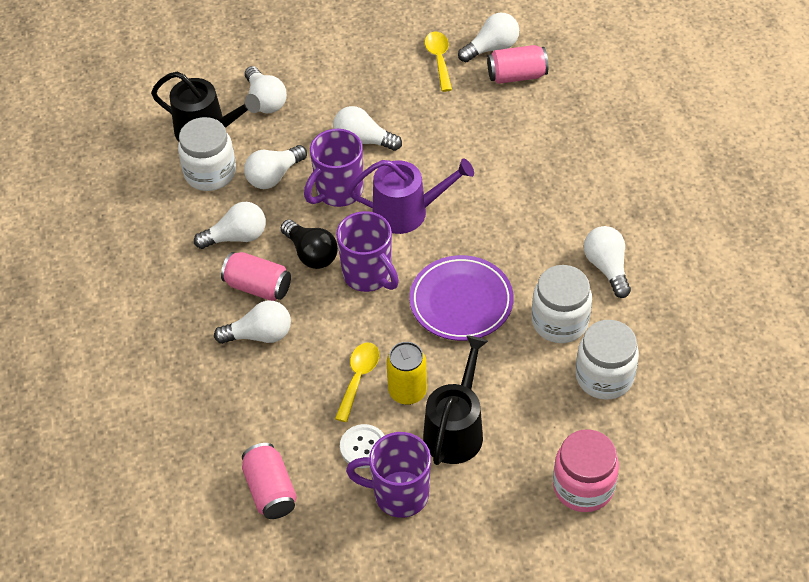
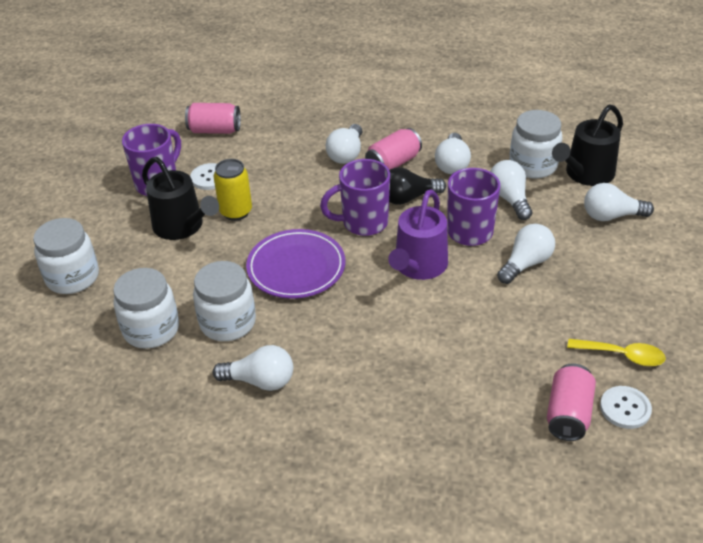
camera: 115 degrees right, 10 degrees down
(358, 378) = (268, 191): yellow spoon -> none
(492, 48) = (625, 408): white light bulb -> white button
(583, 486) = (72, 277): pink jar -> white jar

